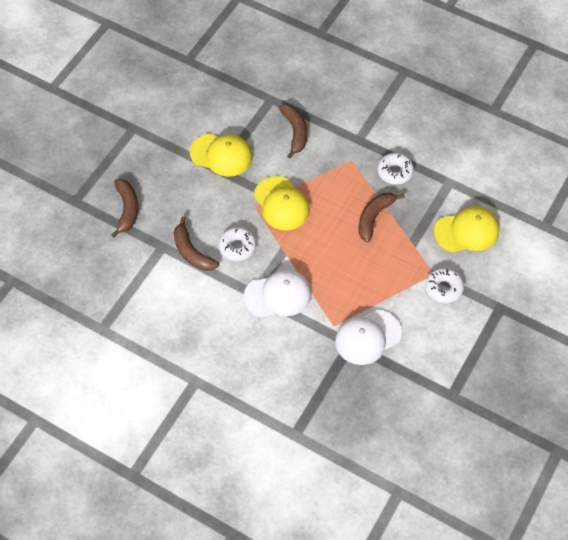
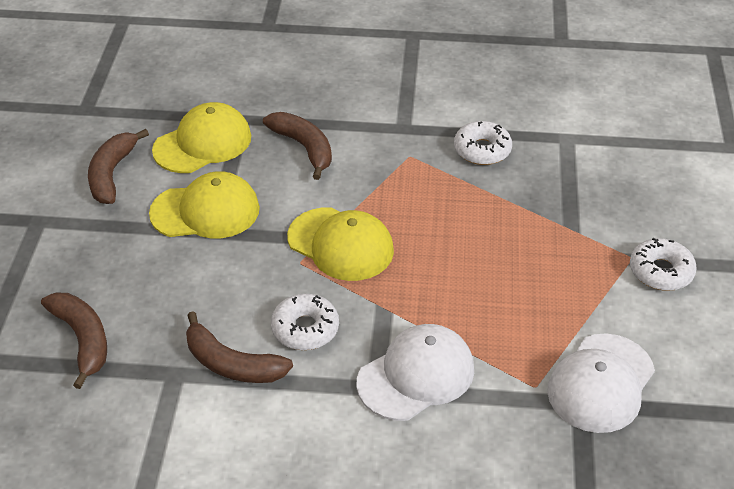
camera: 25 degrees left, 15 degrees down
(374, 217) = (493, 215): brown banana -> brown banana (112, 174)
(466, 231) = (636, 188): yellow cap -> yellow cap (203, 143)

